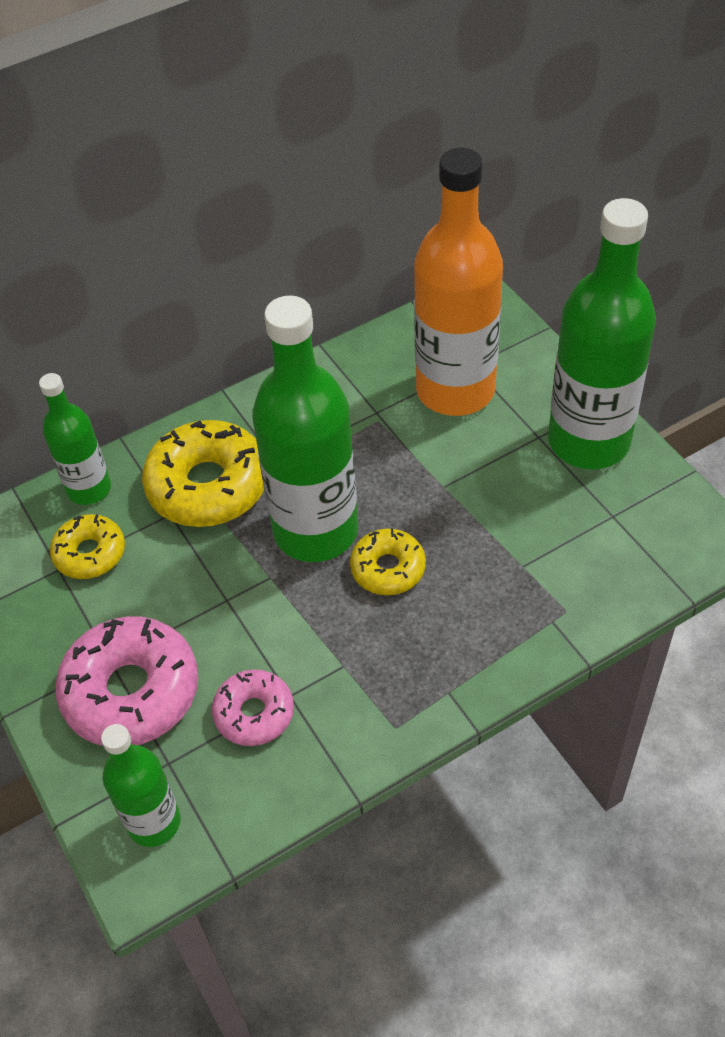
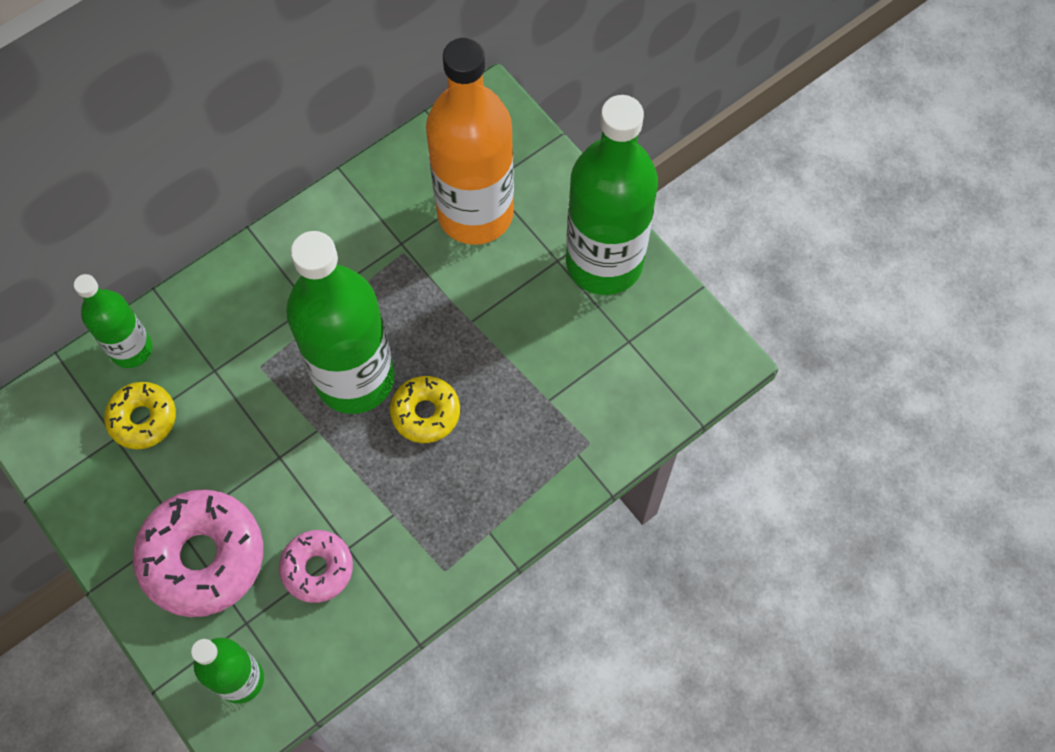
camera: 10 degrees left, 15 degrees up
(208, 485) = (247, 337): yellow donut -> none

